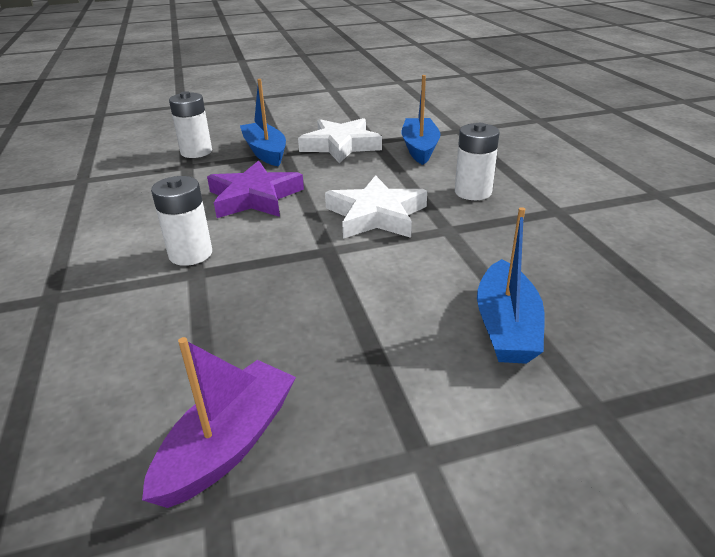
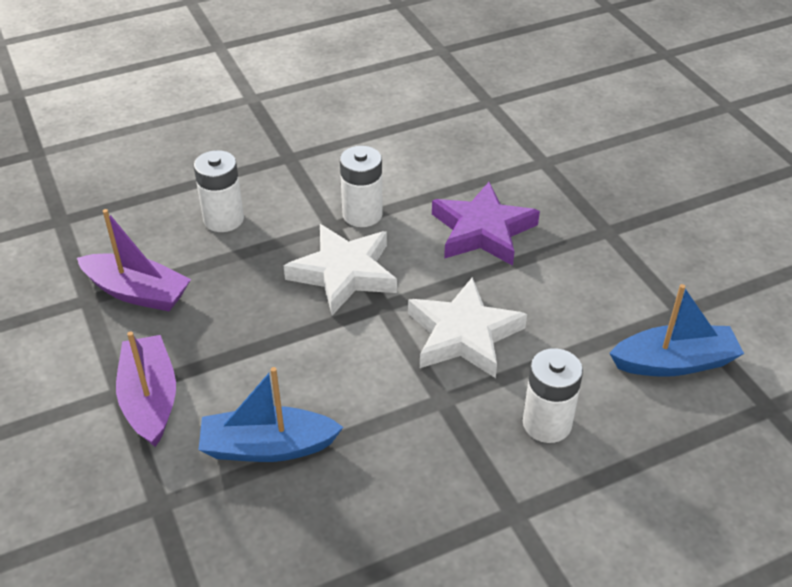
camera: 80 degrees right, 10 degrees up
(196, 152) = (585, 159): white battery -> white battery (223, 219)
(265, 152) = (605, 214): blue boat -> none
(340, 145) = (653, 279): white star -> white star (344, 273)
(436, 424) = (150, 399): none -> purple boat

